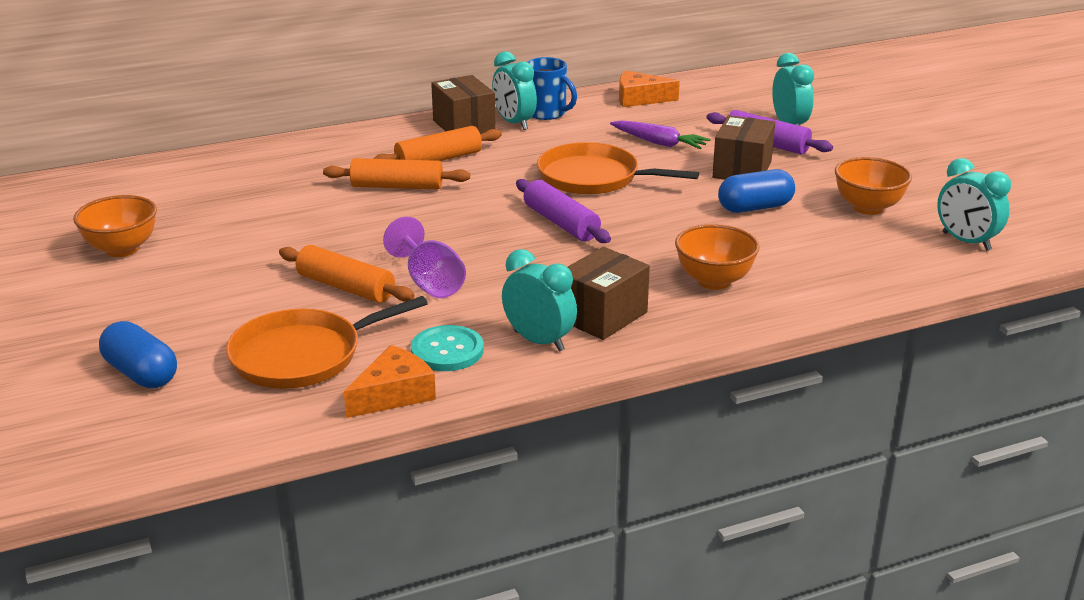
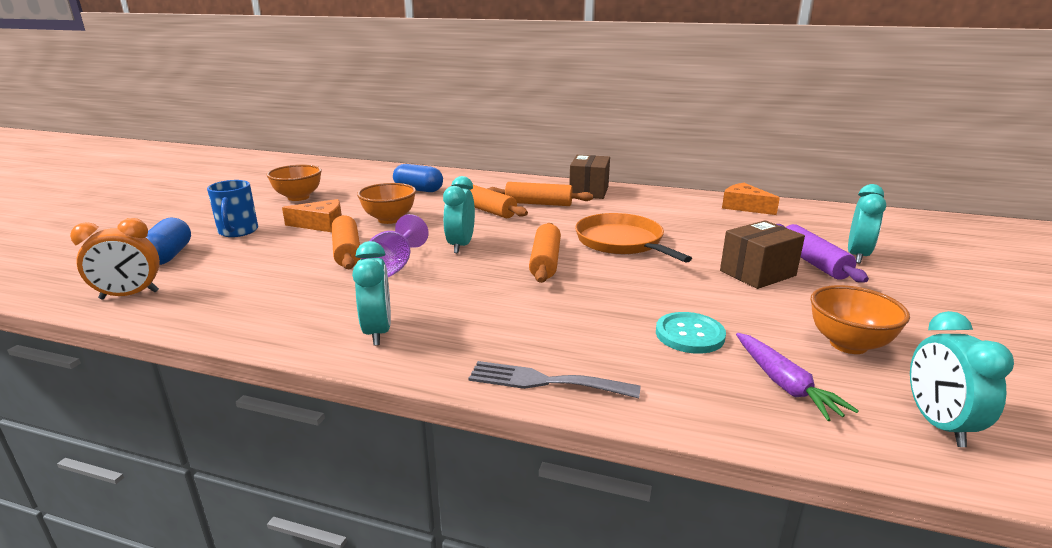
camera: 40 degrees right, 5 degrees down
(212, 423) = (129, 295): none -> orange clock
(303, 356) = (246, 279): orange pan -> none
(394, 394) = (232, 324): orange cheese -> orange cheese (321, 224)
(447, 351) = (315, 311): turquoise button -> turquoise button (689, 335)
(514, 123) = (624, 198): turquoise clock -> turquoise clock (461, 245)
(547, 113) = (658, 198): blue mug -> blue mug (238, 231)
(561, 223) = (545, 262): purple rolling pin -> orange rolling pin
(602, 316) = (453, 334): brown box -> none
(659, 143) = (713, 236): purple carrot -> purple carrot (785, 384)
(714, 281) = (587, 346): orange bowl -> orange bowl (389, 219)
(726, 318) = (544, 381): none -> grey fork
(755, 207) = (723, 304): blue capsule -> blue capsule (418, 190)

